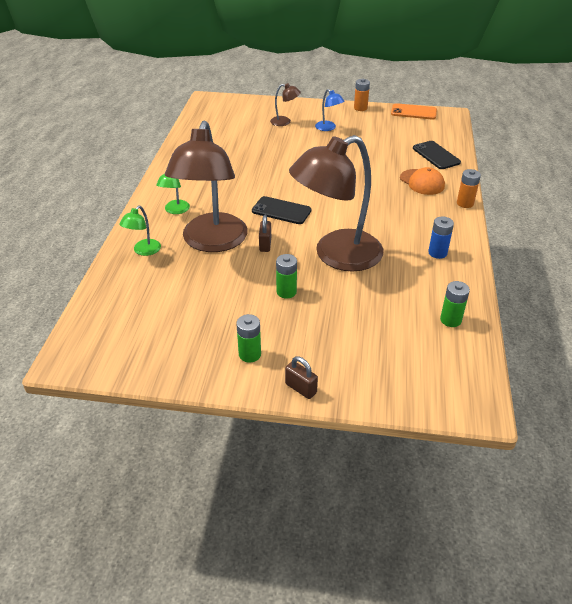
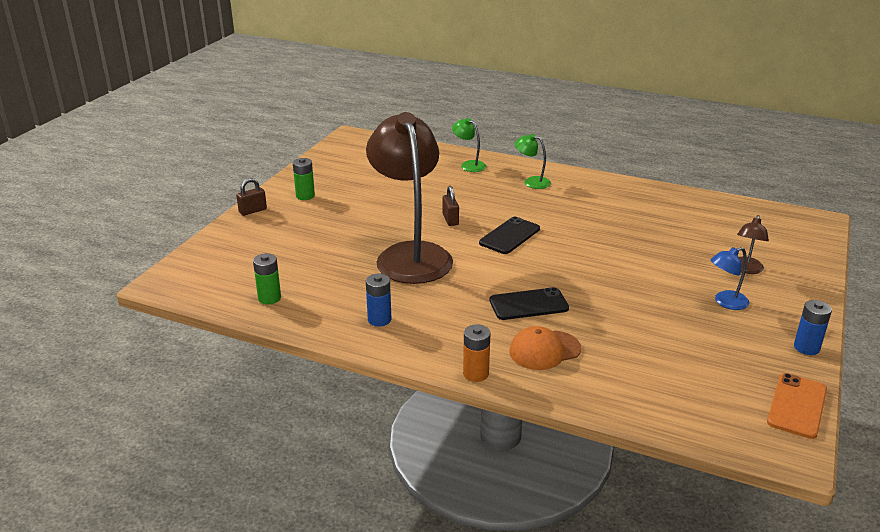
camera: 105 degrees right, 10 degrees down
(212, 242) = (467, 195): brown lamp -> none
(265, 244) = (450, 219): brown padlock -> brown padlock turned 60 degrees clockwise
(286, 292) = (370, 220): green battery -> none
(360, 108) = (806, 348): orange battery -> blue battery
(436, 155) = (624, 386): black phone -> black phone (528, 304)

